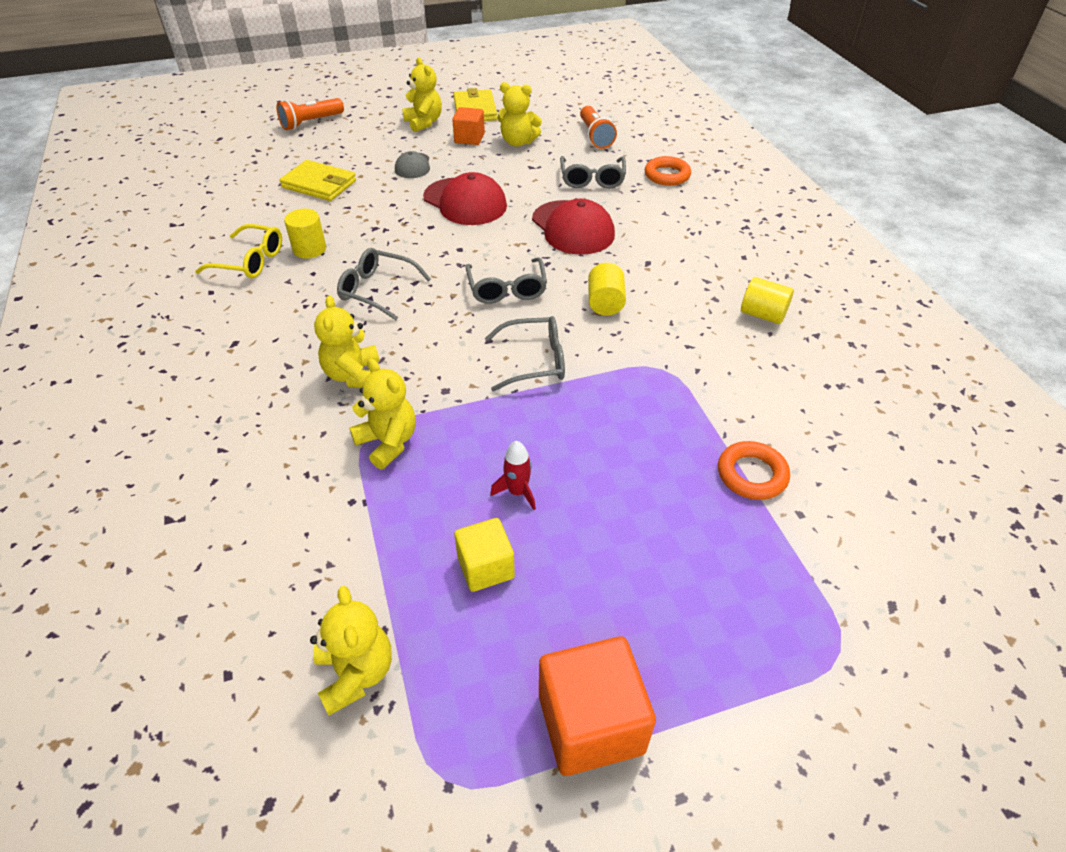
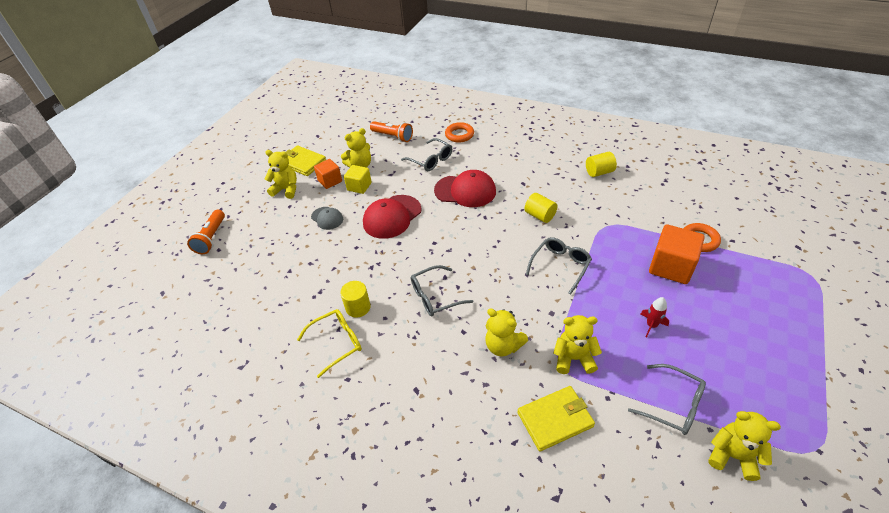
camera: 45 degrees left, 0 degrees up
(319, 184) = (291, 269): yellow wallet -> yellow wallet (555, 419)
(465, 202) = (392, 217): red cap -> red cap turned 135 degrees clockwise
(485, 567) = (694, 365): yellow cube -> yellow cube (359, 186)
(507, 289) = (491, 244): grey glasses -> grey glasses (673, 405)
(590, 723) = (809, 378): orange cube -> orange cube (671, 267)

